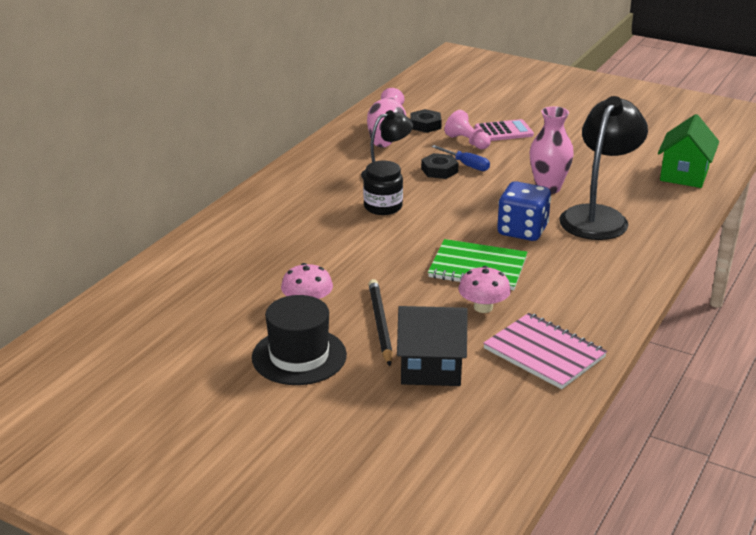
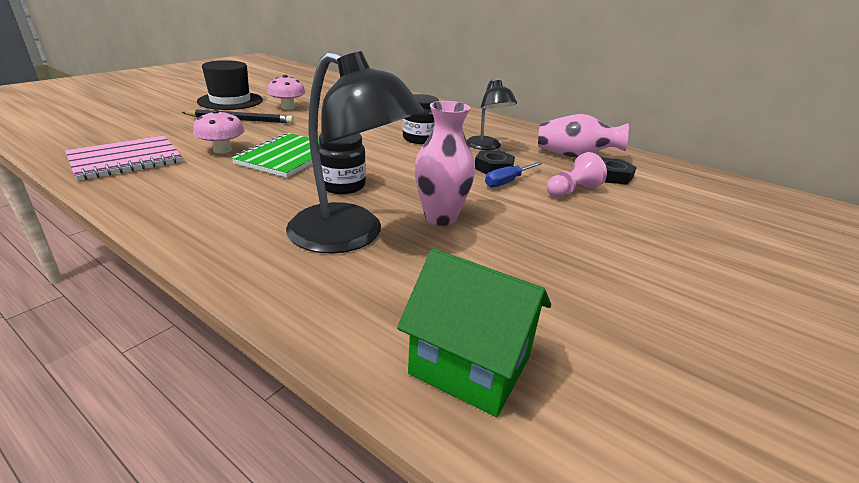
camera: 95 degrees right, 0 degrees up
(431, 369) = (166, 125): black house -> none
(503, 131) = (613, 217): pink calculator -> none
(522, 231) = (342, 185): blue dice -> black jar

